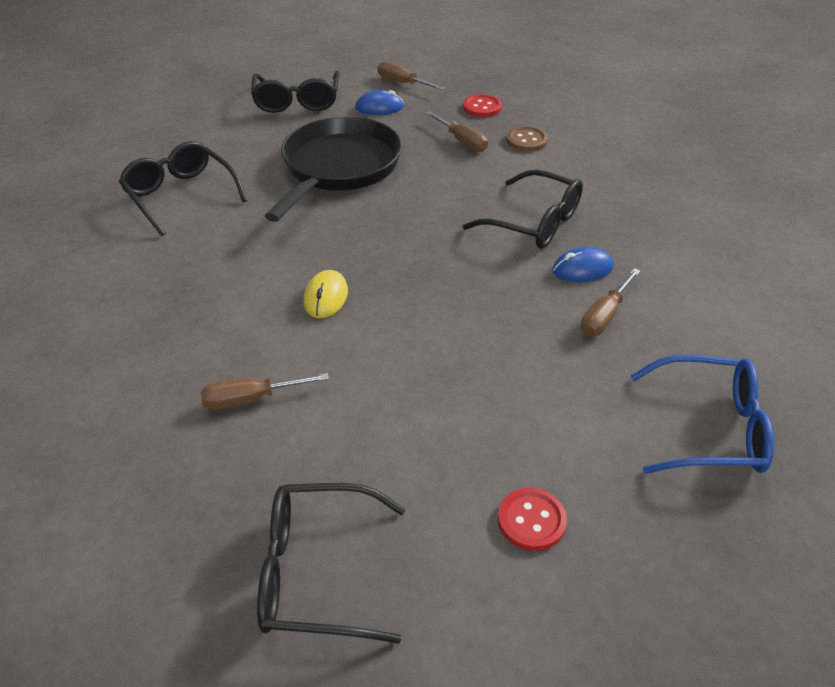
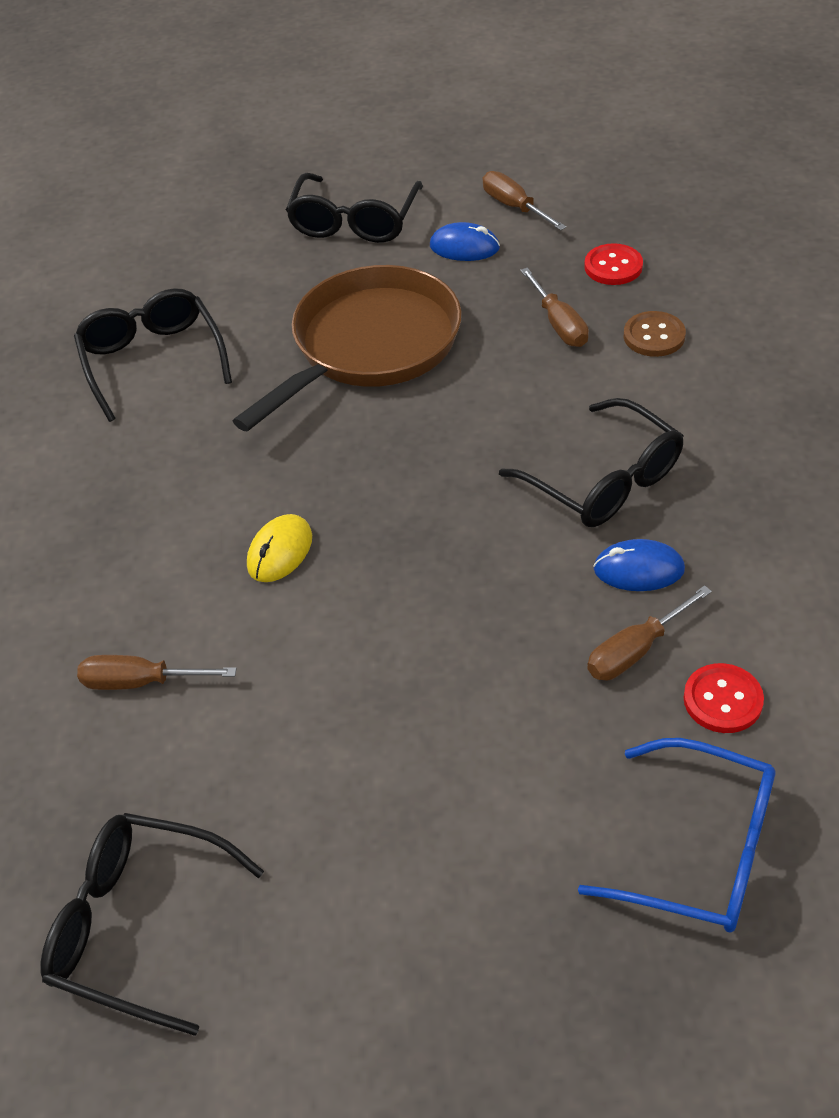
camera: 20 degrees right, 5 degrees up
(338, 168) = (369, 346): black pan -> brown pan
(531, 520) = (410, 923): red button -> red button (722, 700)

